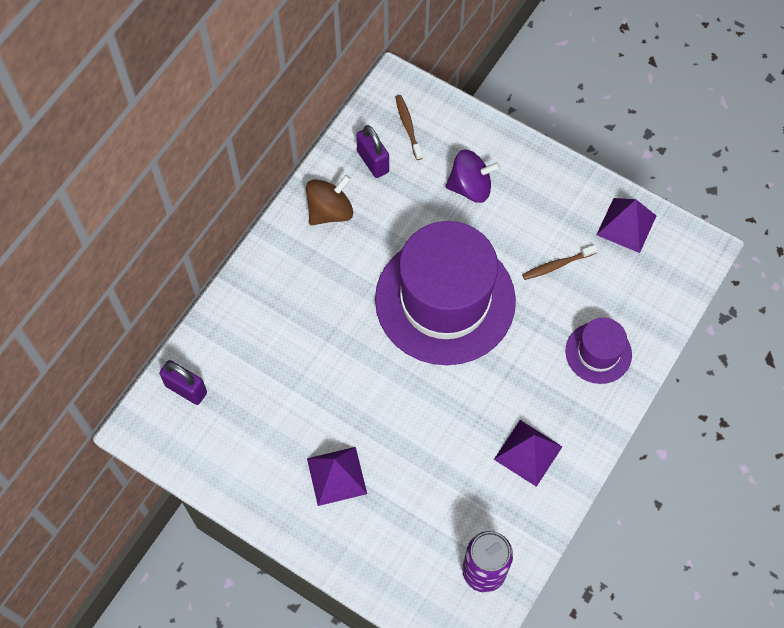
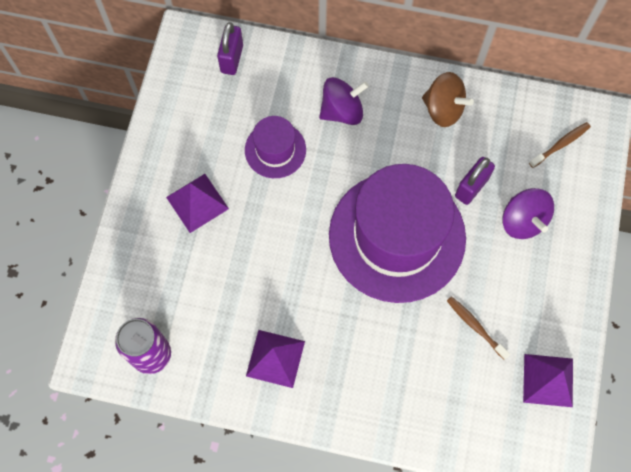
camera: 70 degrees right, 5 degrees up
(292, 303) = (342, 111): none -> purple spinning top
(373, 162) = (509, 127): purple padlock -> purple padlock (471, 187)
(598, 352) = (399, 393): purple hat -> purple hat (275, 150)

